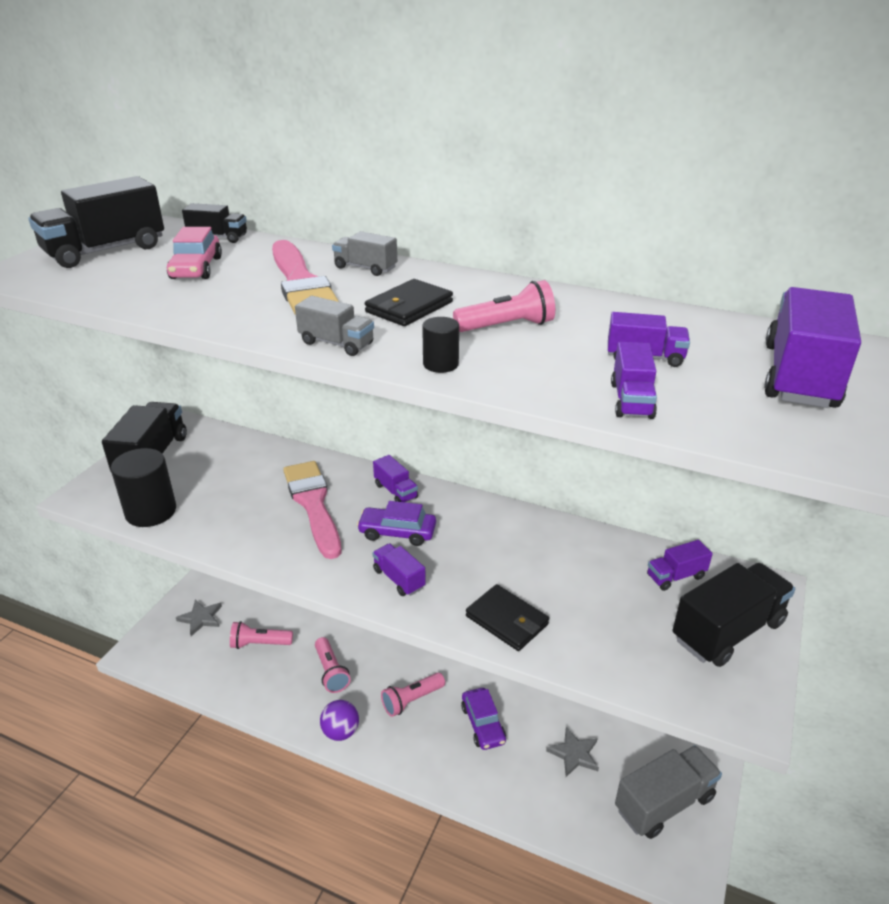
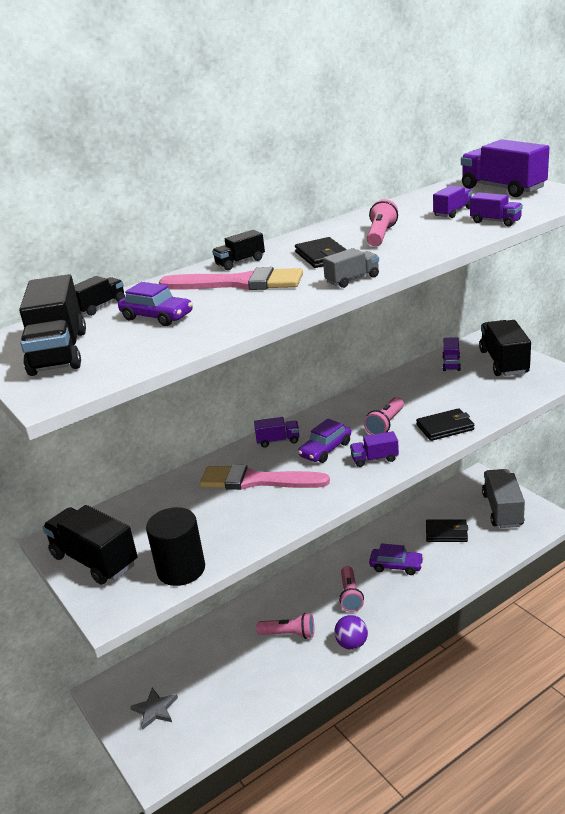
camera: 55 degrees left, 5 degrees down
(196, 268) = (157, 317): pink car -> purple car
(259, 643) = (222, 673): pink flashlight -> pink flashlight (385, 424)
(365, 268) = (240, 262): grey truck -> black truck
(440, 364) = (411, 256): black cylinder -> none
(574, 754) = (446, 533): grey star -> black wallet

